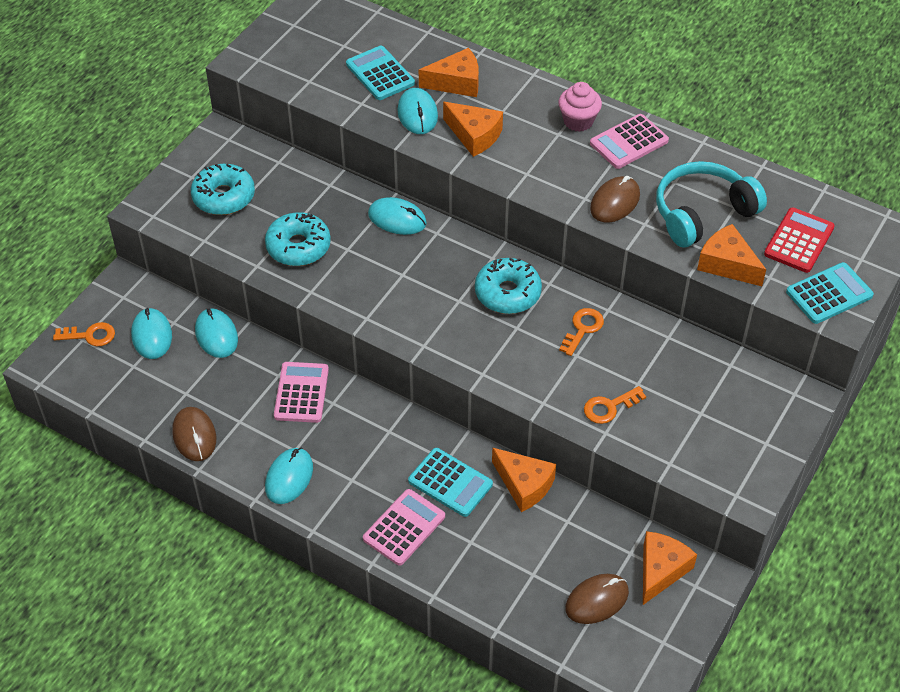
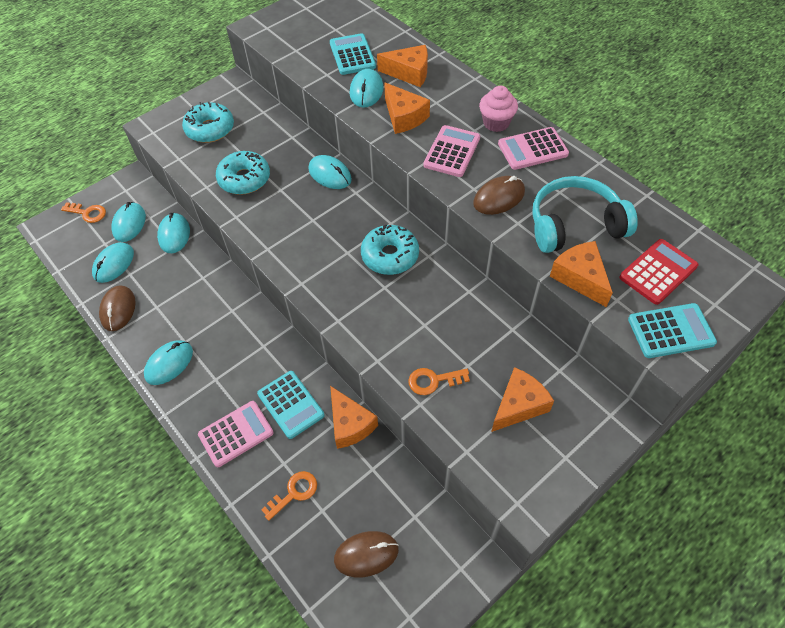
camera: 20 degrees right, 5 degrees up
(159, 387) = (113, 264): none -> turquoise mouse
(301, 393) = (212, 296): pink calculator -> pink calculator (452, 152)
(582, 329) = (439, 302): orange key -> orange key (294, 493)
(661, 570) = (435, 543): orange cheese -> orange cheese (518, 405)

